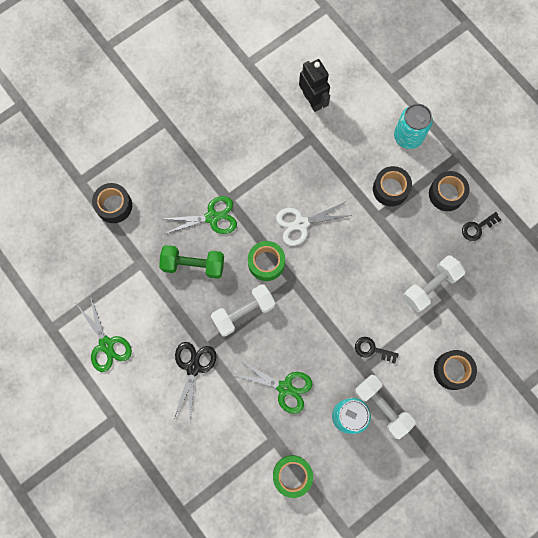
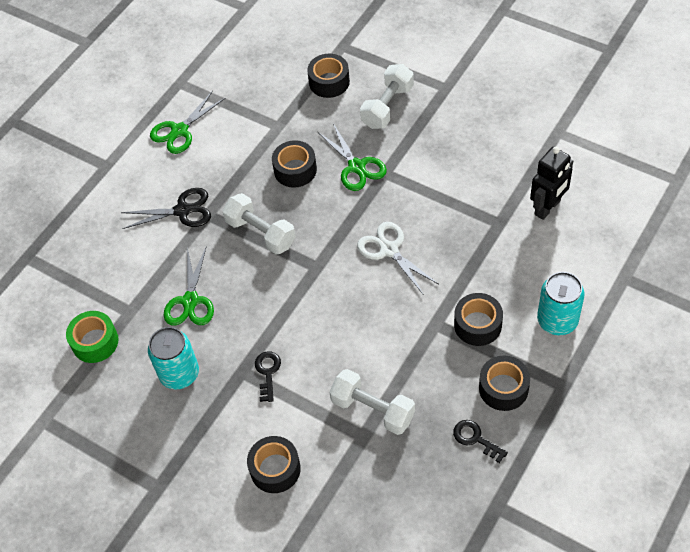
camera: 75 degrees right, 20 degrees down
(193, 265) = (295, 170): green dumbbell -> black tape
(266, 263) = (327, 233): green tape -> none
(382, 407) = (202, 406): white dumbbell -> white dumbbell (387, 106)

